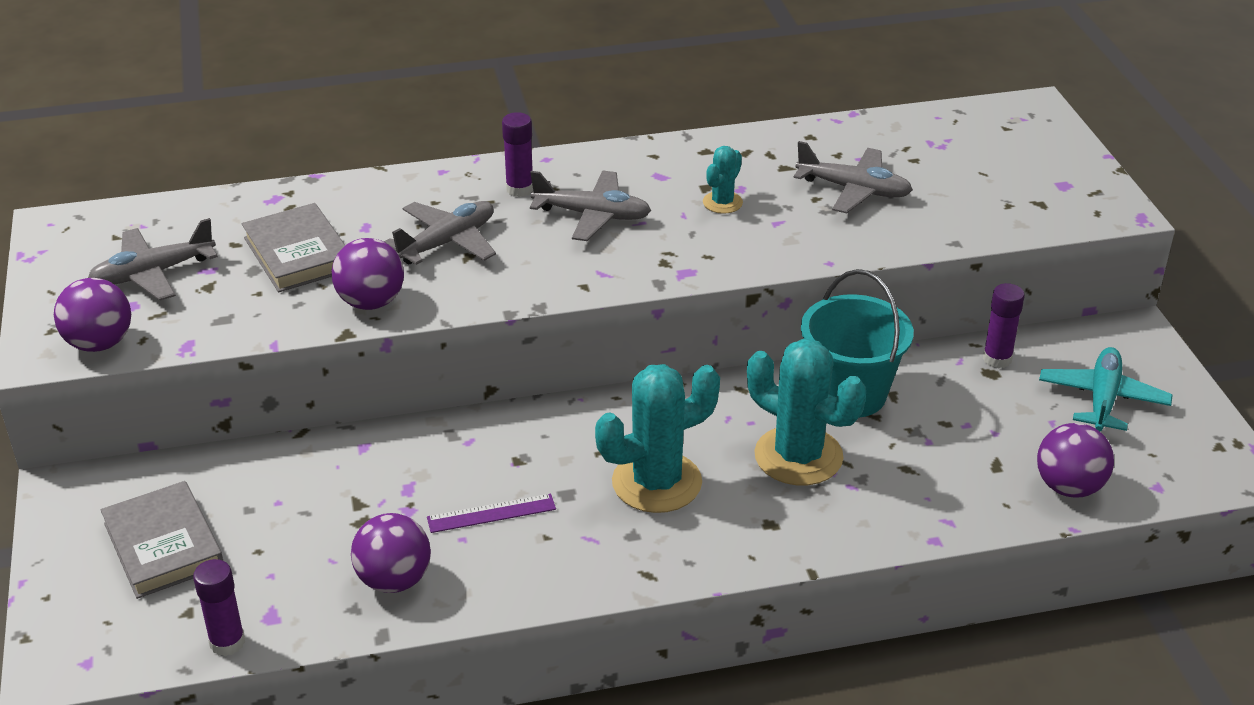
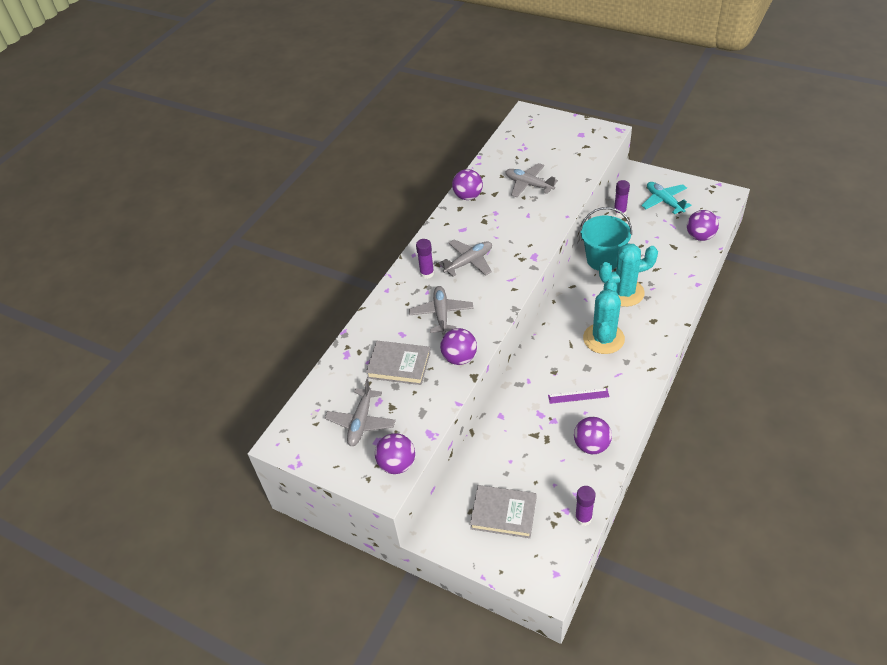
camera: 45 degrees left, 10 degrees up
(491, 513) = (578, 396): purple ruler -> purple ruler turned 60 degrees clockwise
(722, 202) = (499, 222): turquoise cactus -> none
(743, 146) = (468, 196): none -> purple ball
(853, 190) = (529, 185): grey plane -> grey plane turned 120 degrees counterclockwise

